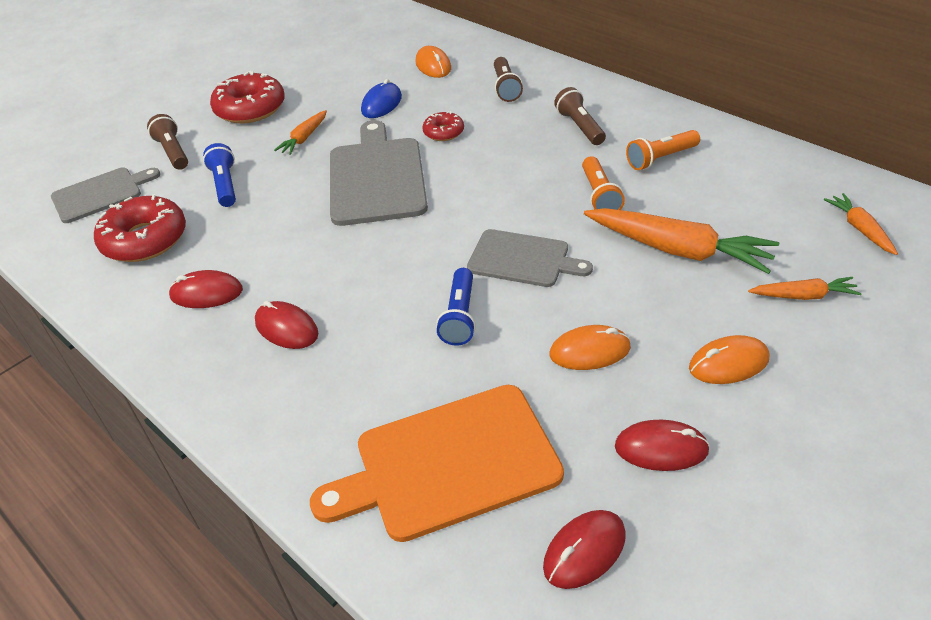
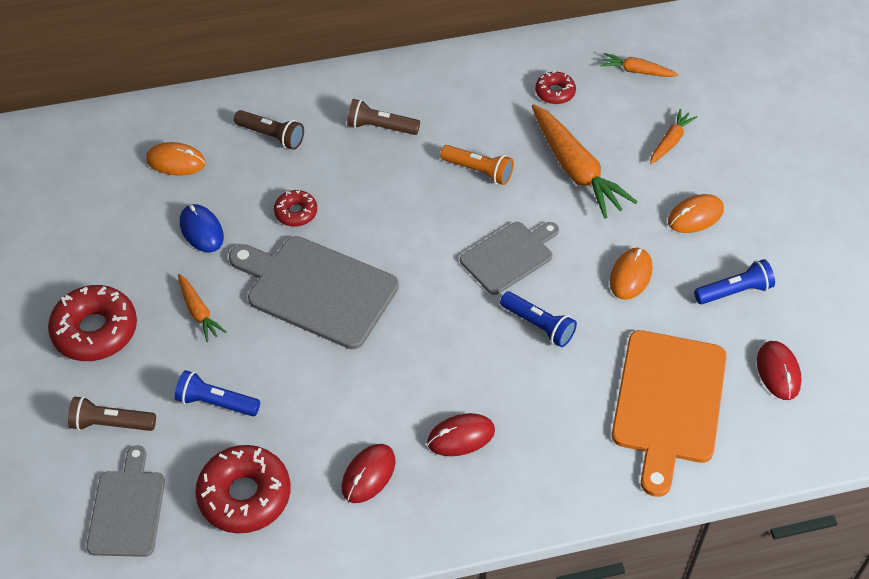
camera: 60 degrees left, 10 degrees up
(661, 158) = (469, 110): orange flashlight -> none
(661, 448) = (734, 291): red mouse -> blue flashlight
(678, 250) = (576, 169): orange carrot -> orange carrot turned 90 degrees clockwise
(728, 363) = (695, 216): orange mouse -> orange mouse turned 45 degrees clockwise
(753, 193) = (555, 92): none -> red donut

